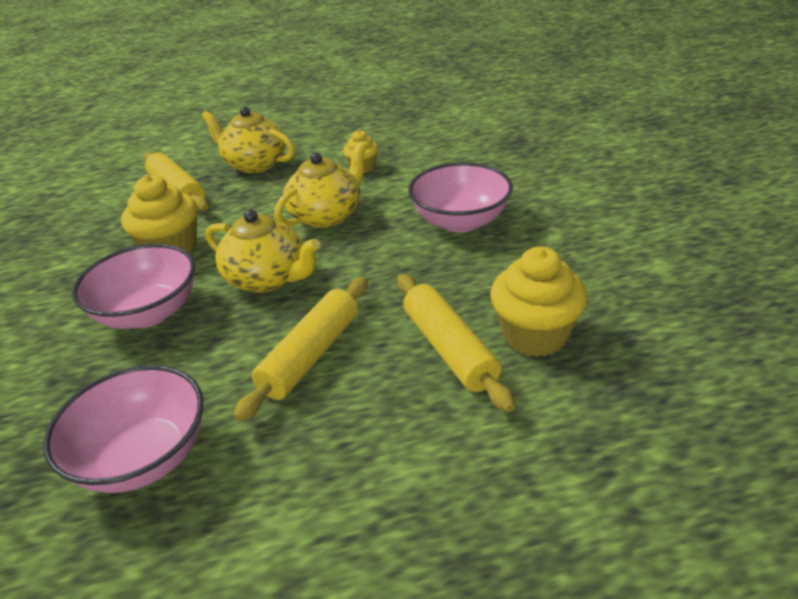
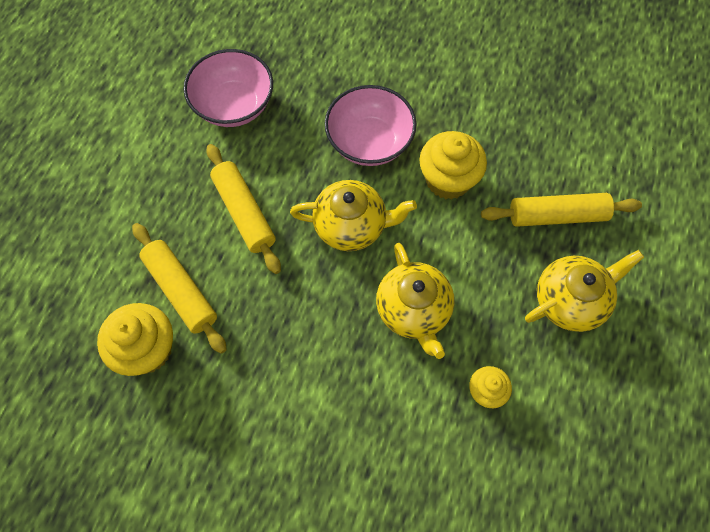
camera: 120 degrees right, 30 degrees up
(268, 279) = (351, 226): yellow teapot -> yellow teapot turned 150 degrees counterclockwise
(449, 349) = (181, 291): yellow rolling pin -> yellow rolling pin turned 45 degrees clockwise
(460, 221) = (317, 407): pink bowl -> none

